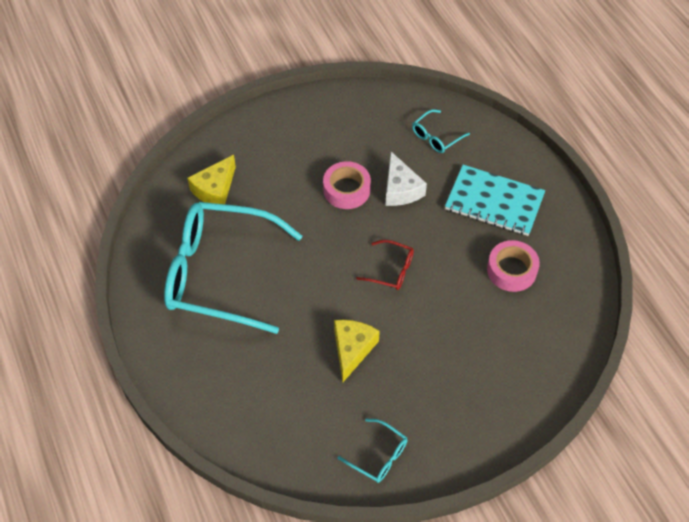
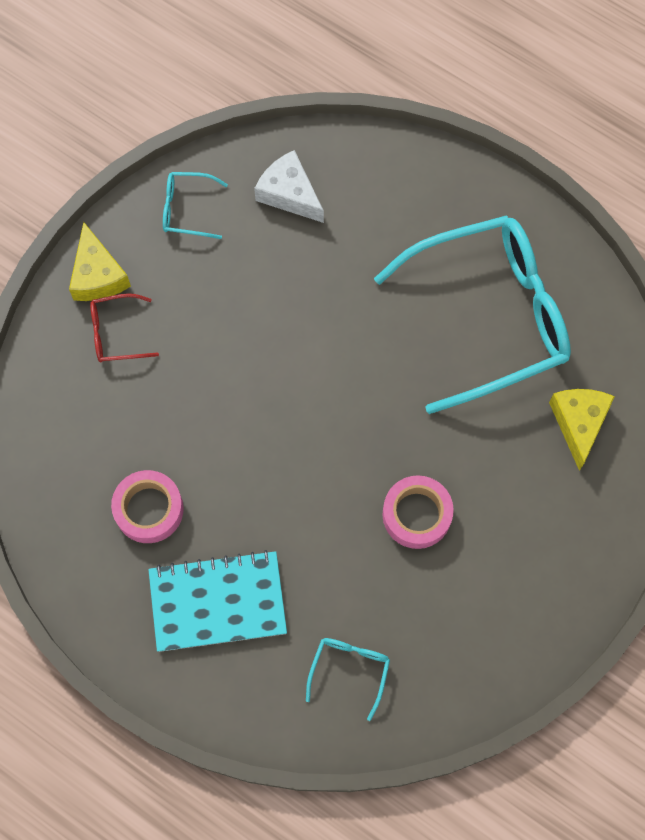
camera: 150 degrees right, 15 degrees up
(352, 349) = (281, 306): yellow cheese -> yellow cheese (98, 275)
(391, 270) = (294, 429): red glasses -> red glasses (116, 333)
(400, 189) = (349, 554): white cheese -> white cheese (289, 194)

